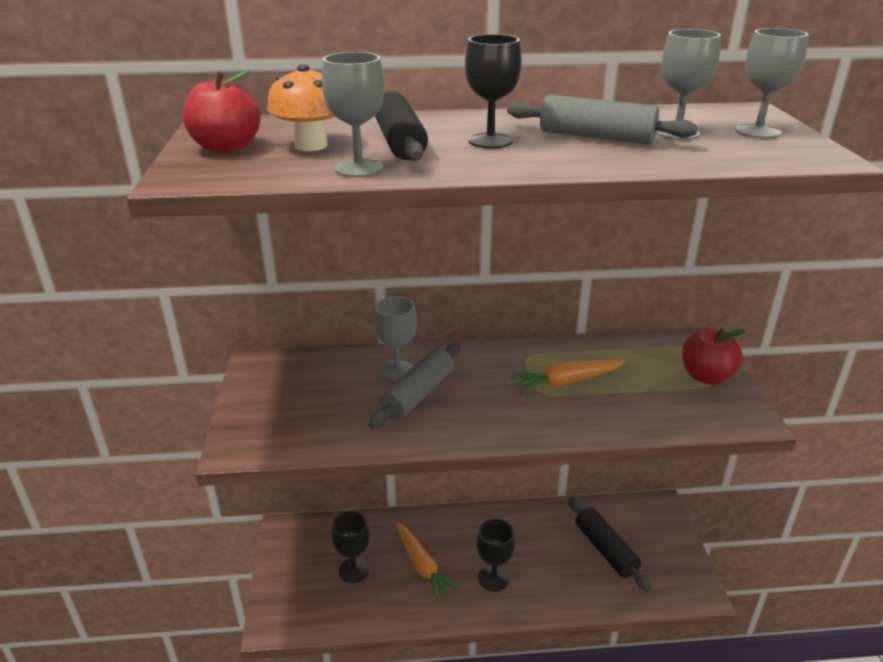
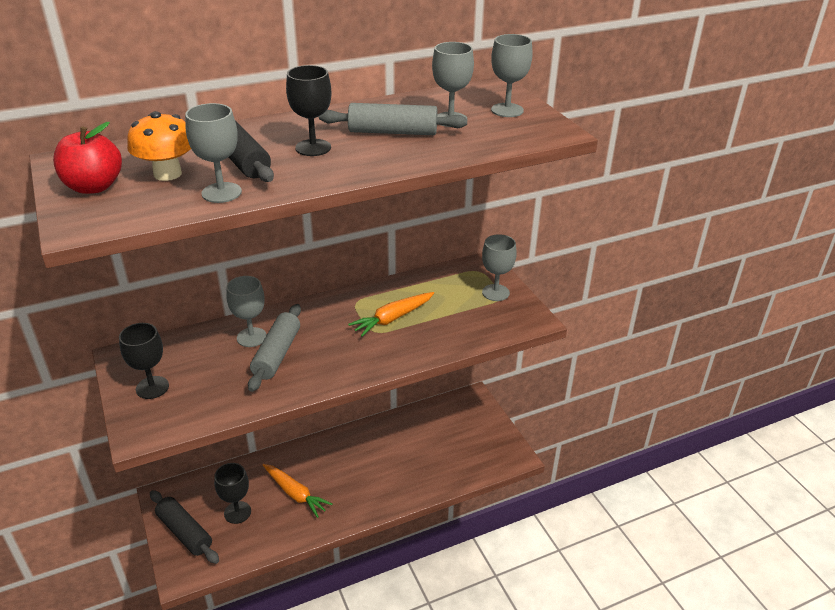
camera: 20 degrees left, 5 degrees up
(493, 578) = (357, 487): black goblet -> black goblet (152, 387)
(605, 549) = (439, 442): black rolling pin -> black rolling pin (185, 532)
(706, 376) = (495, 292): red apple -> grey goblet

